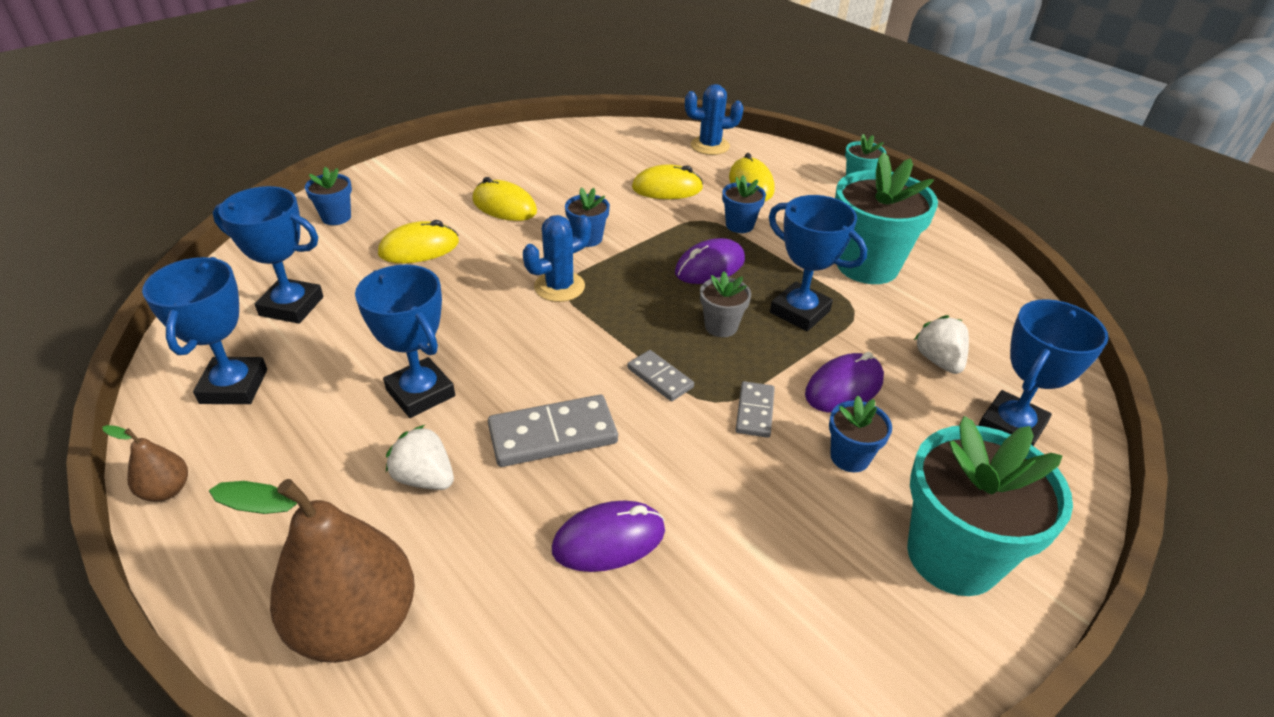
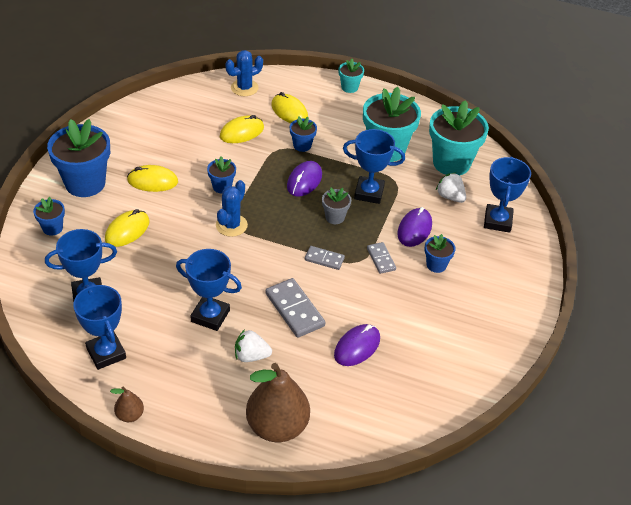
camera: 30 degrees left, 5 degrees up
(423, 184) = (85, 183): none -> blue flower pot
(553, 434) = (294, 310): grey domino -> grey domino turned 75 degrees counterclockwise
(953, 556) = (500, 293): turquoise flower pot -> turquoise flower pot (451, 163)

